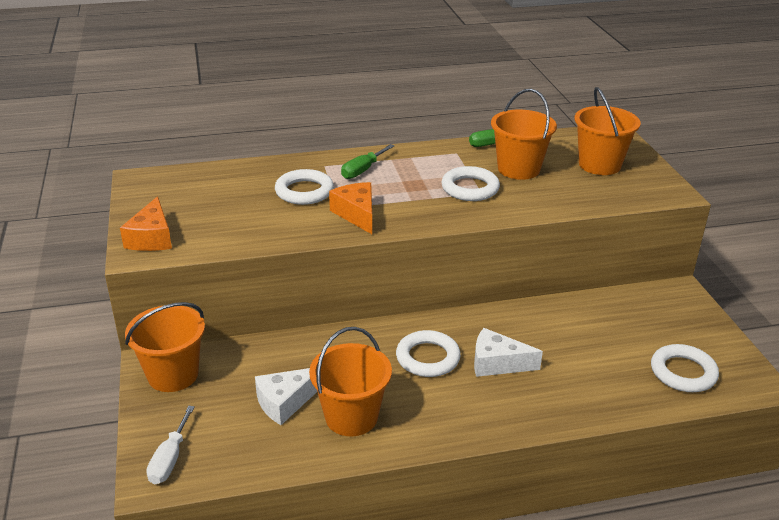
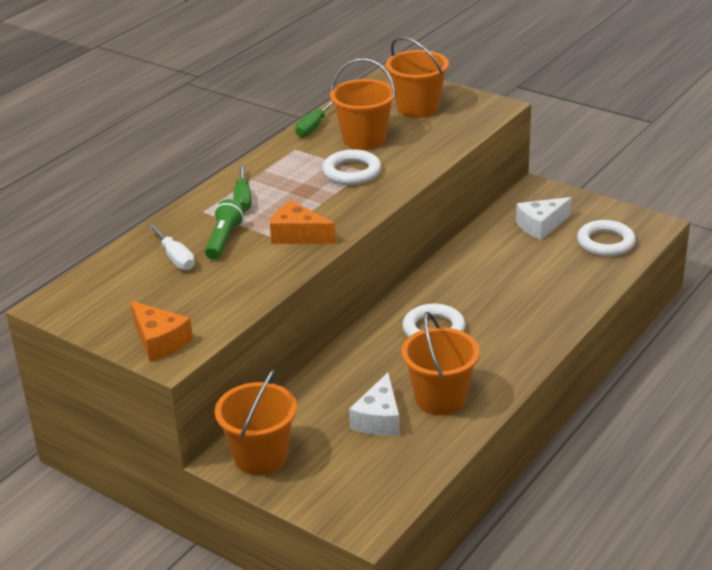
camera: 40 degrees left, 0 degrees up
(170, 459) = (356, 506): white screwdriver -> white screwdriver (175, 258)
(304, 191) = (224, 240): white ring -> green flashlight
(497, 363) = (485, 305): white cheese -> white cheese (541, 225)

